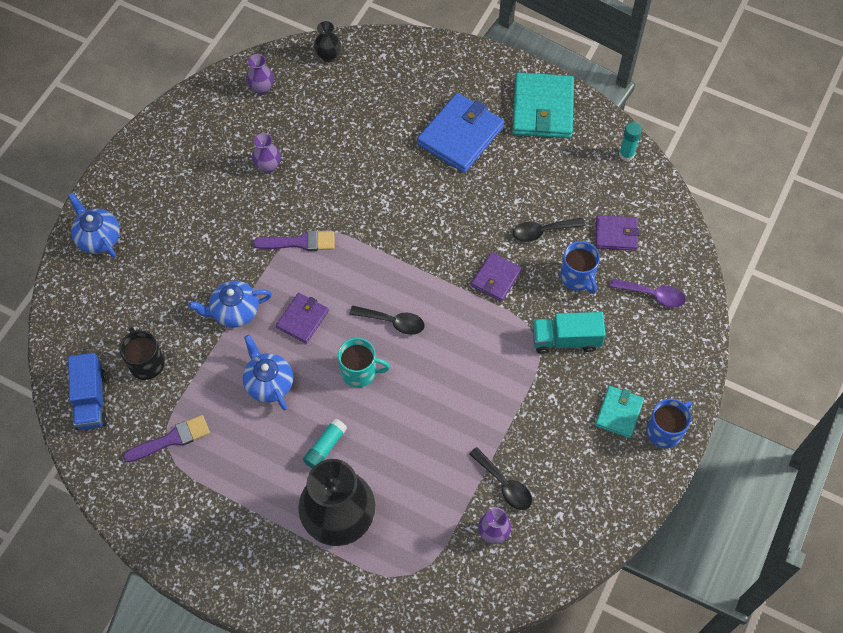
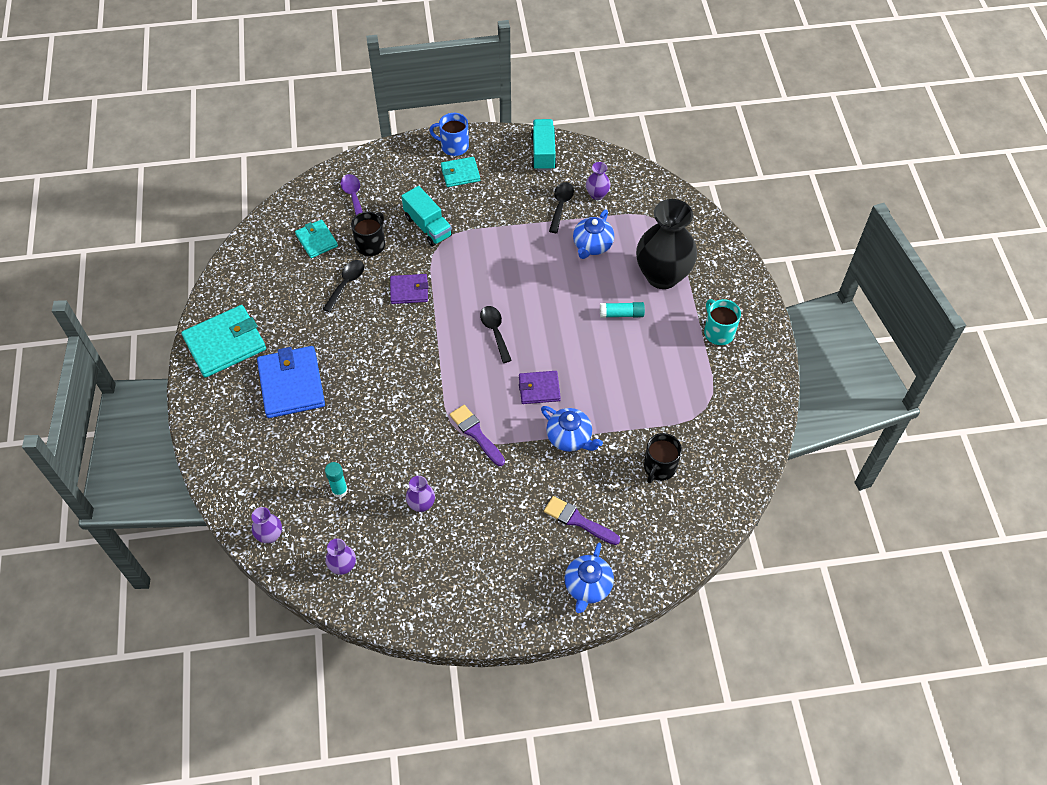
camera: 125 degrees left, 5 degrees down
(91, 400) = (718, 483): blue truck -> none
(172, 439) = (698, 408): purple brush -> purple brush (578, 520)
(269, 383) = (606, 377): blue teapot -> blue teapot (592, 245)
(328, 56) = (270, 535): black vase -> purple vase
(359, 372) = (550, 328): turquoise mug -> turquoise mug (718, 332)
(460, 135) = (291, 384): blue wallet -> blue wallet turned 75 degrees clockwise
(543, 231) = (346, 284): black spoon -> black spoon turned 105 degrees counterclockwise
(577, 277) = (371, 244): blue mug -> black mug
(593, 517) = (543, 153): none -> turquoise truck
(616, 234) = (316, 240): purple wallet -> turquoise wallet
(626, 155) = (236, 268): turquoise glue stick -> turquoise glue stick (339, 490)

